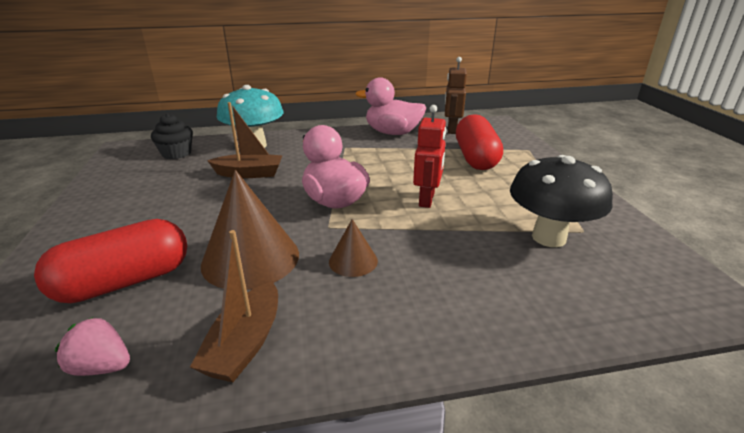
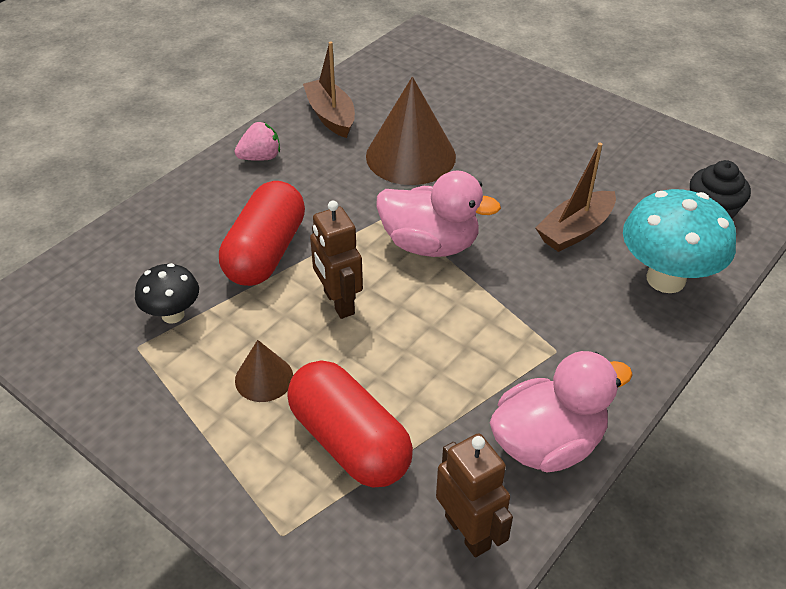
camera: 140 degrees right, 15 degrees up
(102, 366) = (388, 75): pink strawberry -> pink strawberry (260, 157)
(124, 281) = (462, 103): red capsule -> red capsule (266, 252)
(353, 261) = (331, 194): brown cone -> brown cone (264, 378)
(427, 199) = (338, 302): red robot -> brown robot
(549, 237) = (173, 315): black mushroom -> black mushroom, size x0.56

